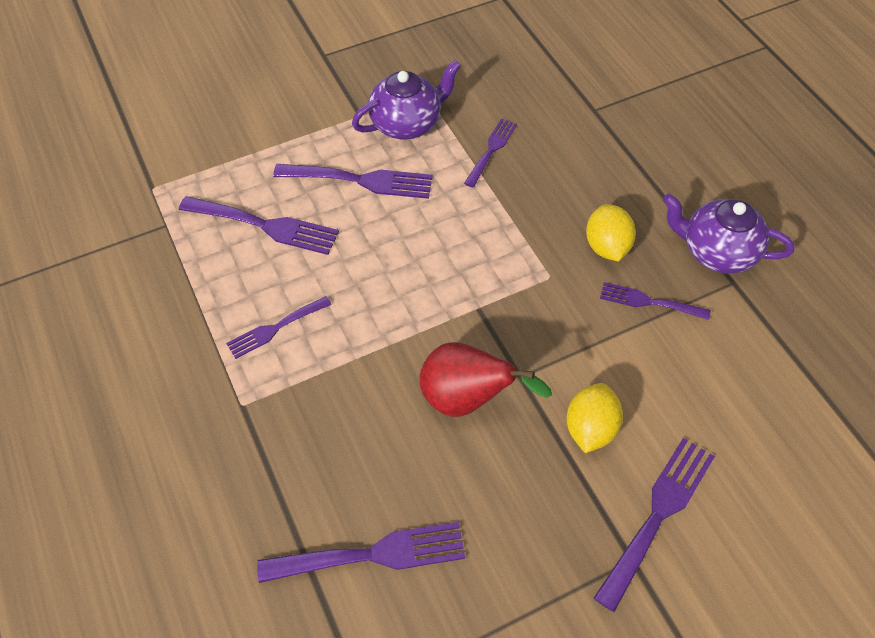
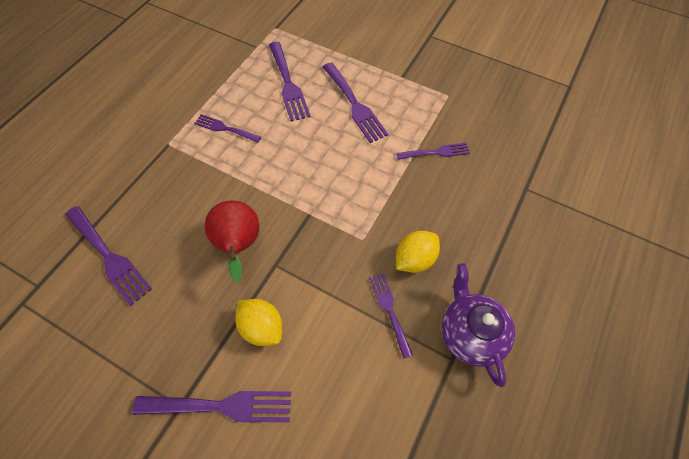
camera: 55 degrees right, 5 degrees up
(407, 123) = (416, 100): purple teapot -> none
(590, 428) = (262, 327): yellow lemon -> yellow lemon turned 60 degrees clockwise

